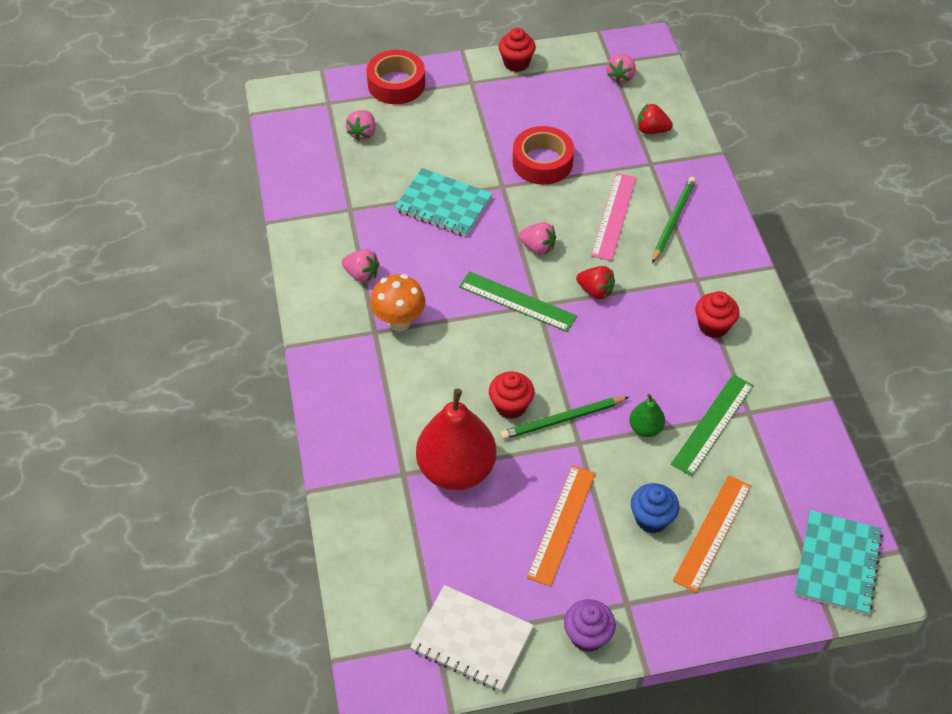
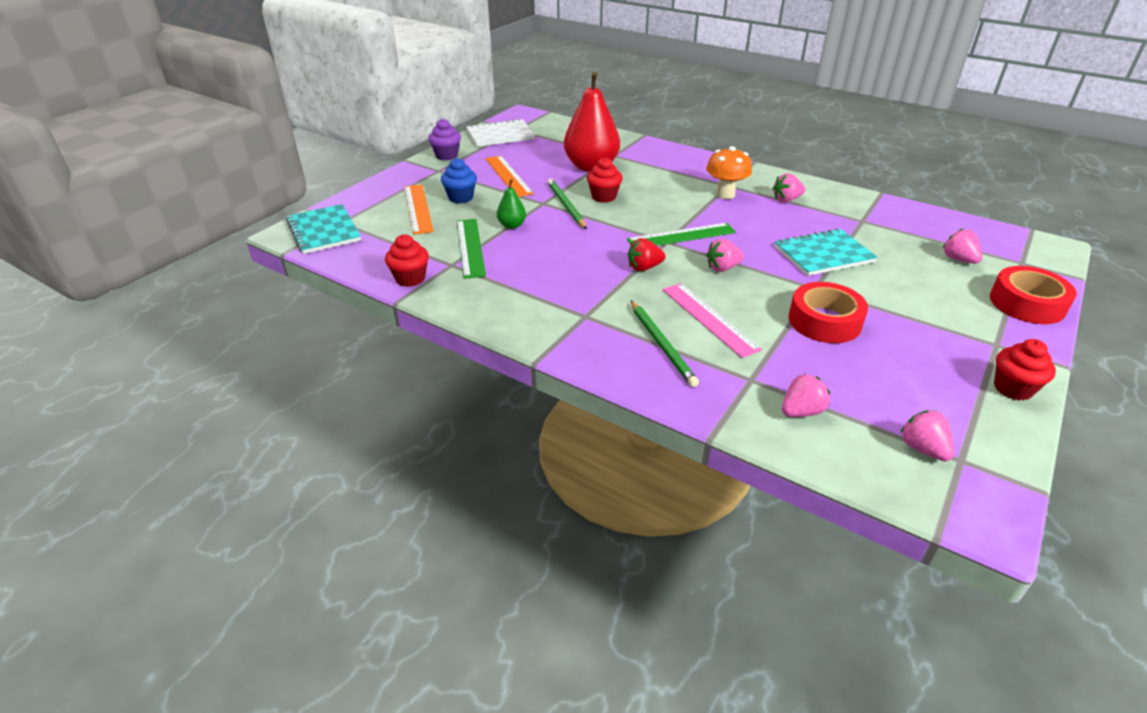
camera: 135 degrees right, 15 degrees down
(563, 419) = (566, 206): green pencil -> green pencil turned 45 degrees counterclockwise
(651, 130) = (801, 411): red strawberry -> pink strawberry
(713, 326) = (533, 295): red cupcake -> red cupcake (410, 278)

